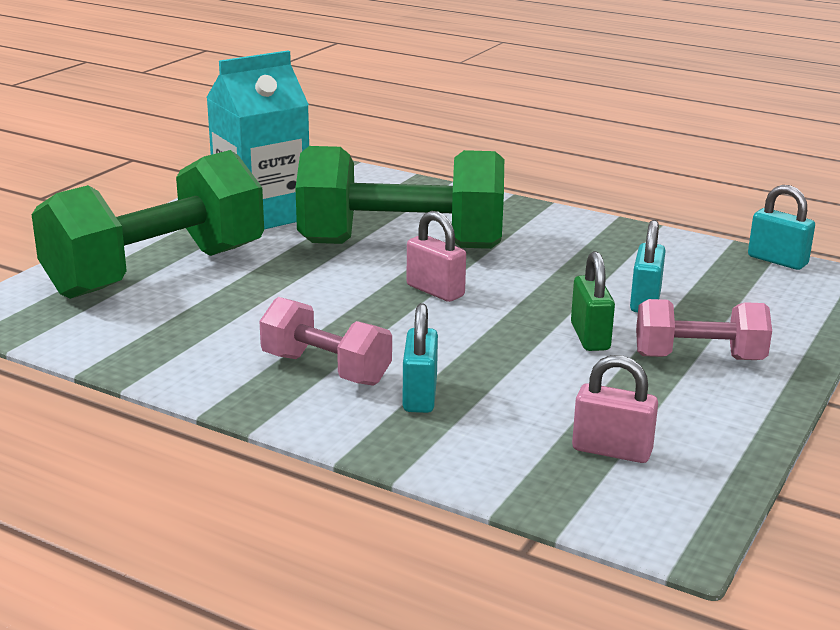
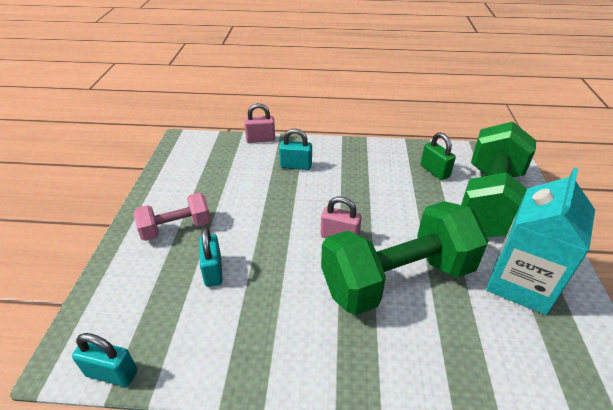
camera: 155 degrees right, 15 degrees up
(326, 369) = (343, 167): pink dumbbell -> none
(420, 396) = (296, 166): turquoise padlock -> turquoise padlock turned 60 degrees counterclockwise
(590, 337) = (237, 226): green padlock -> green padlock (434, 171)
(612, 450) = (209, 163): pink padlock -> pink padlock (260, 139)

